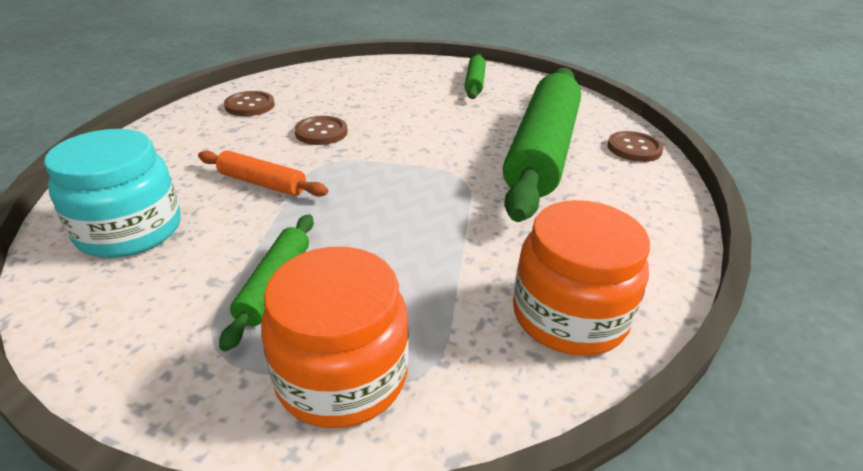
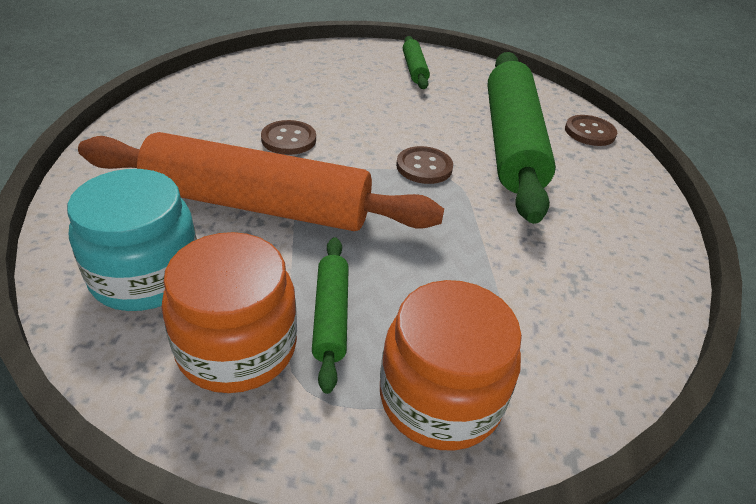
camera: 15 degrees left, 5 degrees up
(250, 105) = (194, 113): brown button -> brown button (424, 167)
(262, 183) = (258, 204): orange rolling pin -> orange rolling pin, size x2.26
(569, 315) = (605, 308): orange jar -> orange jar (237, 347)

